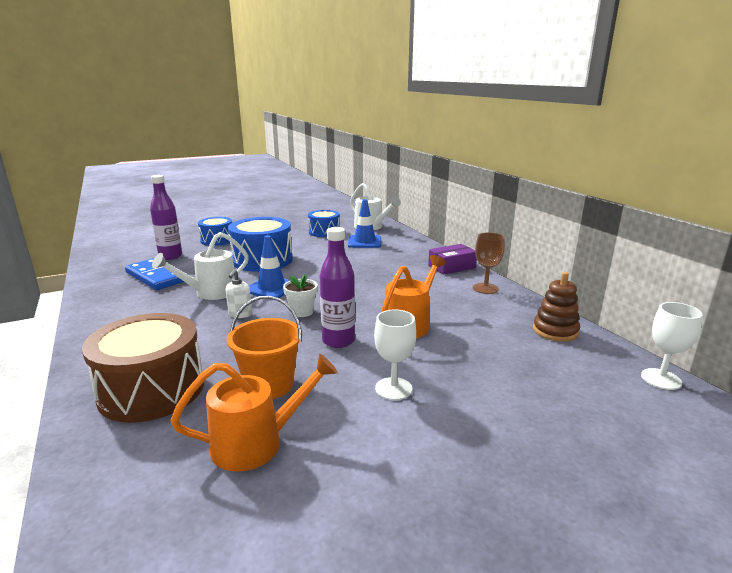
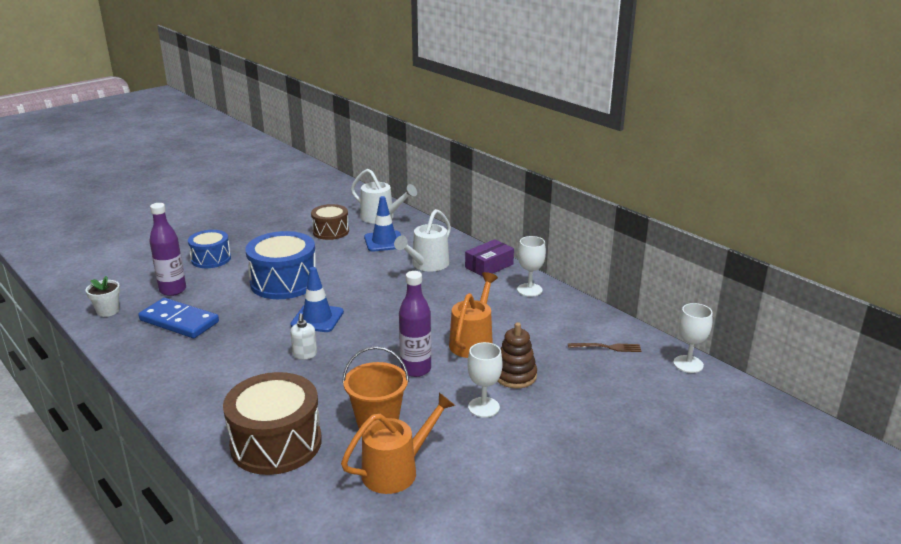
camera: 15 degrees left, 5 degrees up
(210, 293) = (256, 333): white watering can -> white watering can (427, 265)
(301, 312) = (364, 343): white flower pot -> white flower pot (108, 311)
(324, 232) = (331, 231): blue drum -> brown drum
(485, 288) = (529, 290): brown goblet -> white goblet
(555, 331) = (601, 330): brown stacking toy -> brown stacking toy (515, 376)
(559, 348) = (607, 347): none -> brown fork

